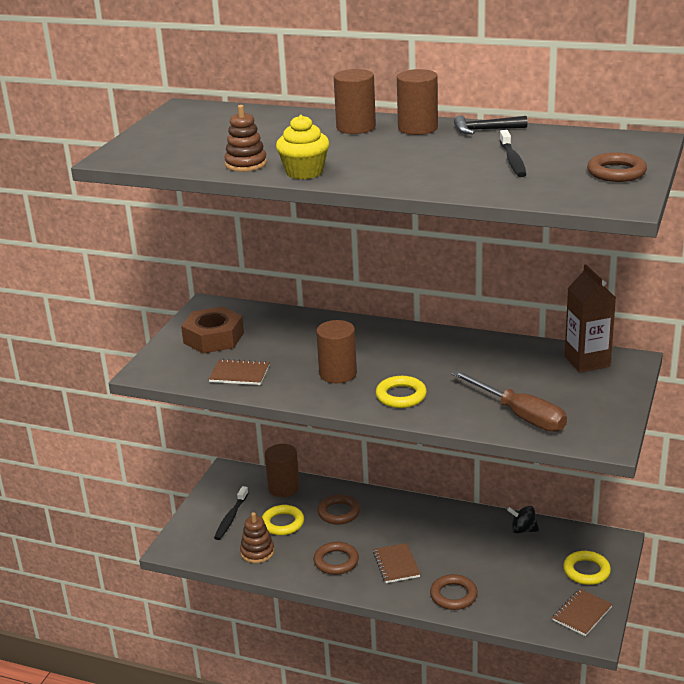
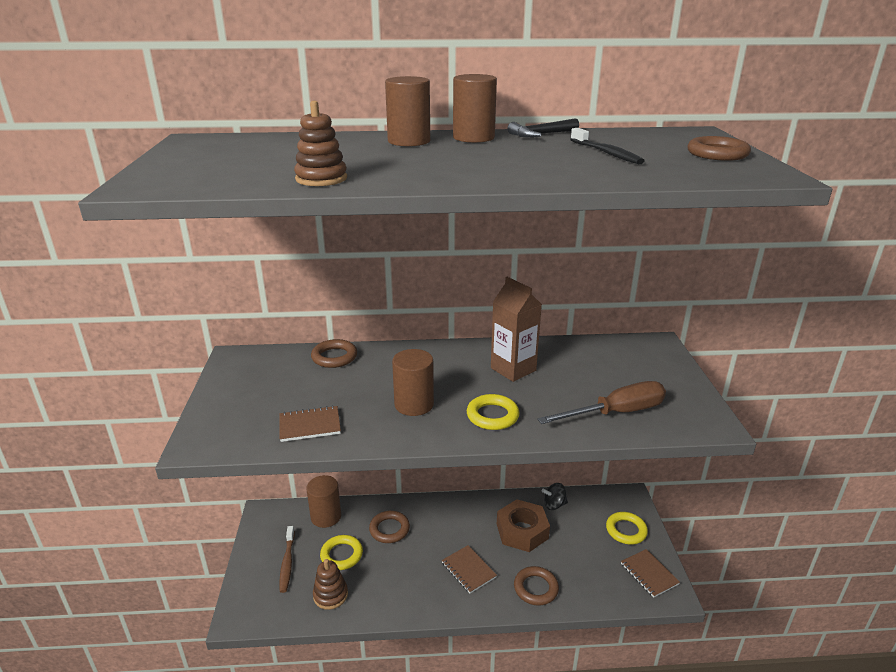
camera: 25 degrees left, 0 degrees up
(214, 338) = (259, 390): brown nut -> brown nut (522, 531)
(231, 518) = (287, 563): black toothbrush -> brown toothbrush
(304, 172) = (402, 180): yellow cupcake -> none
(336, 561) = (412, 583): brown ring -> brown ring (334, 357)
(520, 415) = (616, 413): brown screwdriver -> brown screwdriver turned 45 degrees counterclockwise
(582, 613) = (649, 574): brown notebook -> brown notebook turned 45 degrees counterclockwise
(587, 361) = (625, 350): brown carton -> brown carton (513, 369)

